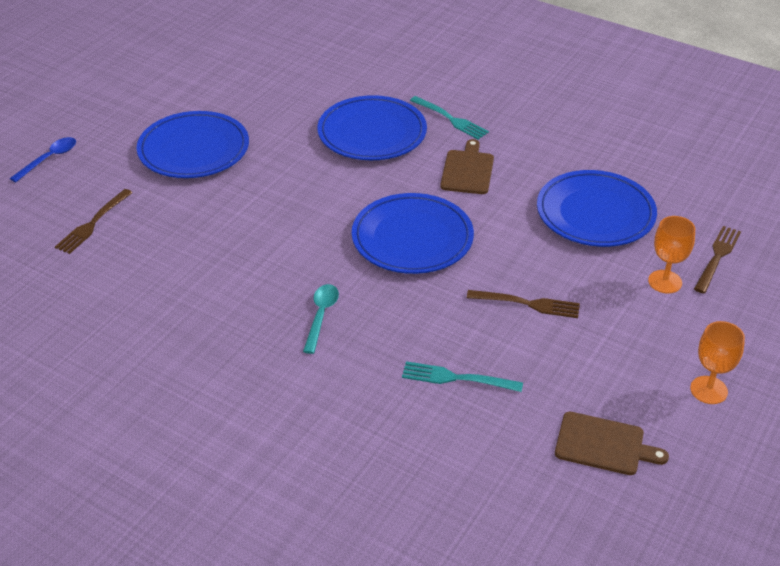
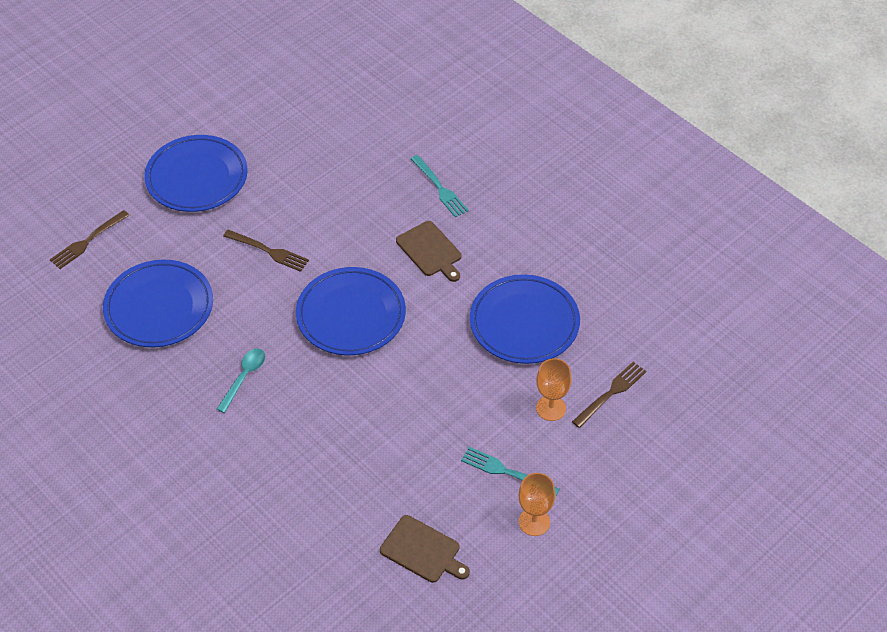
camera: 15 degrees right, 10 degrees up
(49, 159) = (70, 163): blue spoon -> none
(372, 133) = (361, 190): blue plate -> blue plate (159, 307)
(457, 378) = (331, 462): turquoise fork -> turquoise fork (506, 472)
(467, 170) = (430, 251): brown cutting board -> brown cutting board turned 120 degrees clockwise
(527, 304) = (421, 404): brown fork -> brown fork (268, 251)

